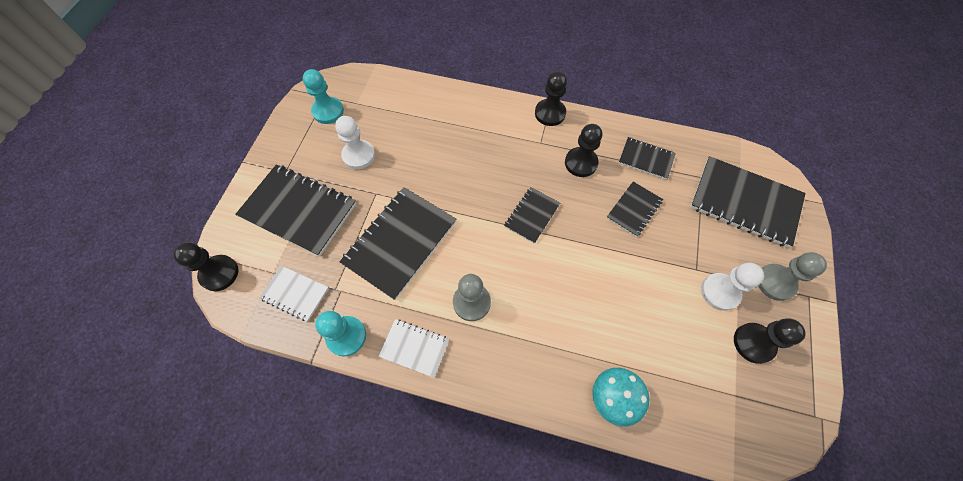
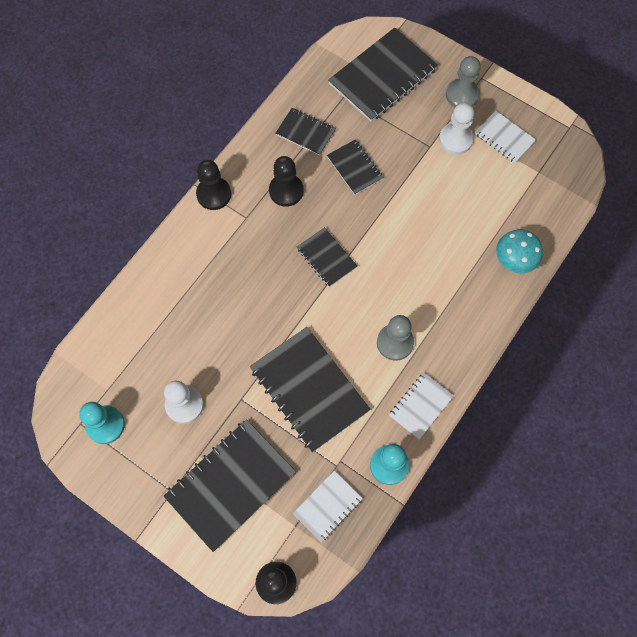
camera: 70 degrees left, 5 degrees up
(646, 159) = (305, 132): black notebook -> black notebook turned 75 degrees clockwise
(753, 343) = (504, 138): black pawn -> white notebook

